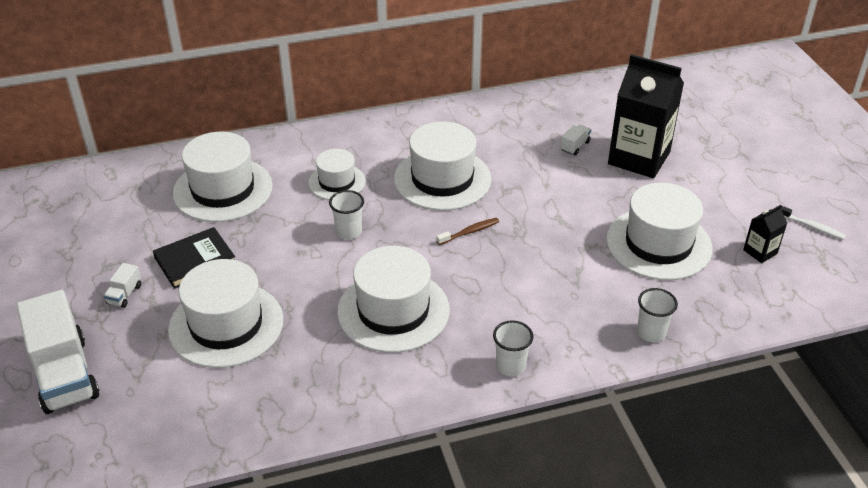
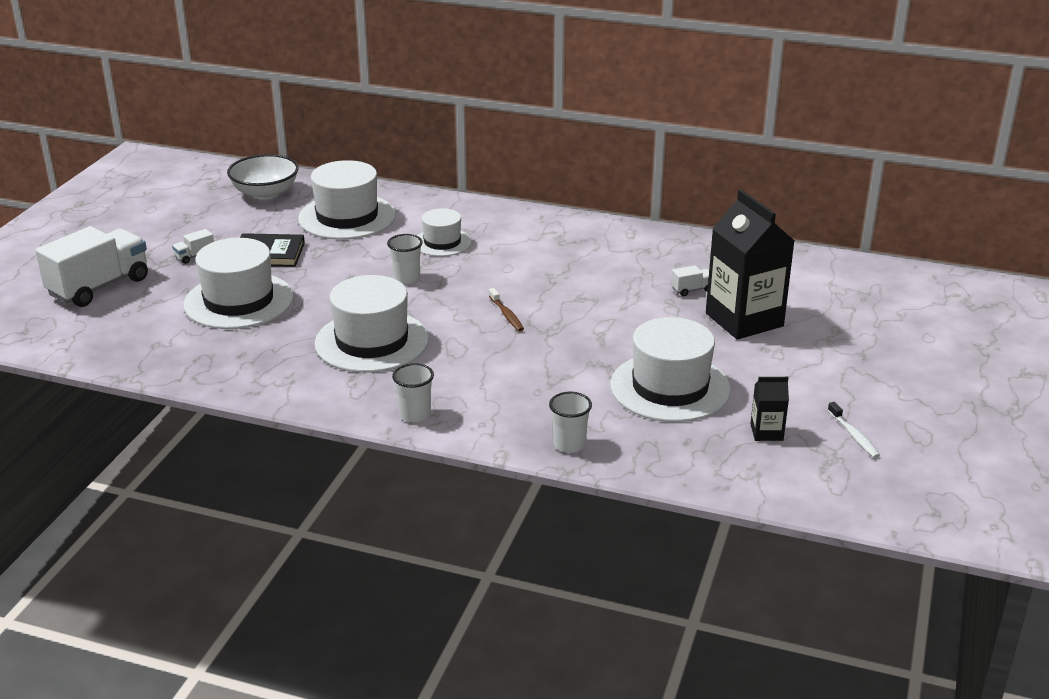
camera: 35 degrees right, 10 degrees down
(65, 374) = (99, 287): white truck -> white truck turned 150 degrees counterclockwise
(114, 194) = (265, 193): none -> white bowl
(442, 179) = (534, 271): white hat -> none
(469, 232) = (506, 315): brown toothbrush -> brown toothbrush turned 60 degrees clockwise

